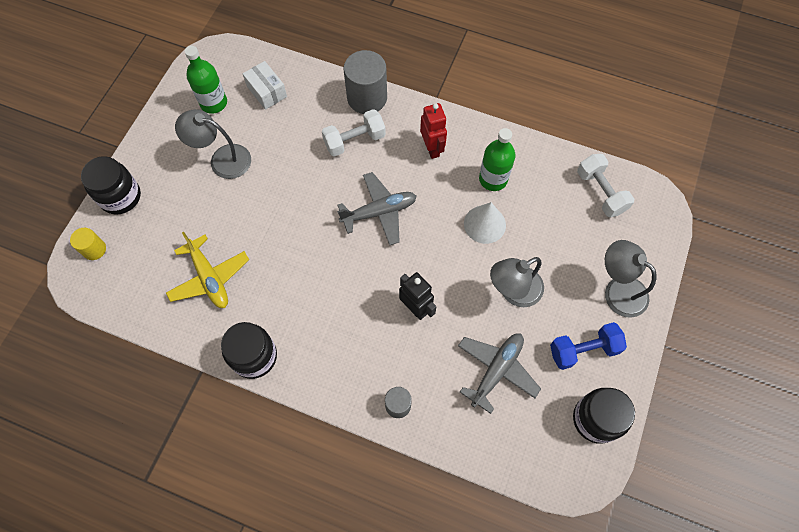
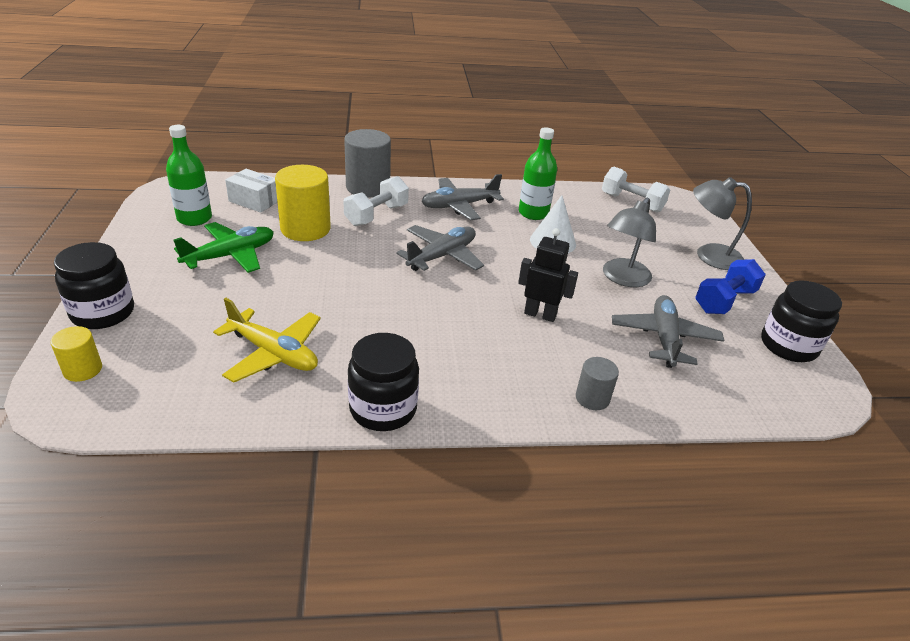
camera: 30 degrees left, 30 degrees down
(222, 159) = (230, 255): grey lamp -> green plane
(290, 142) = (305, 229): none -> yellow cylinder
(432, 148) = (459, 206): red robot -> grey plane

